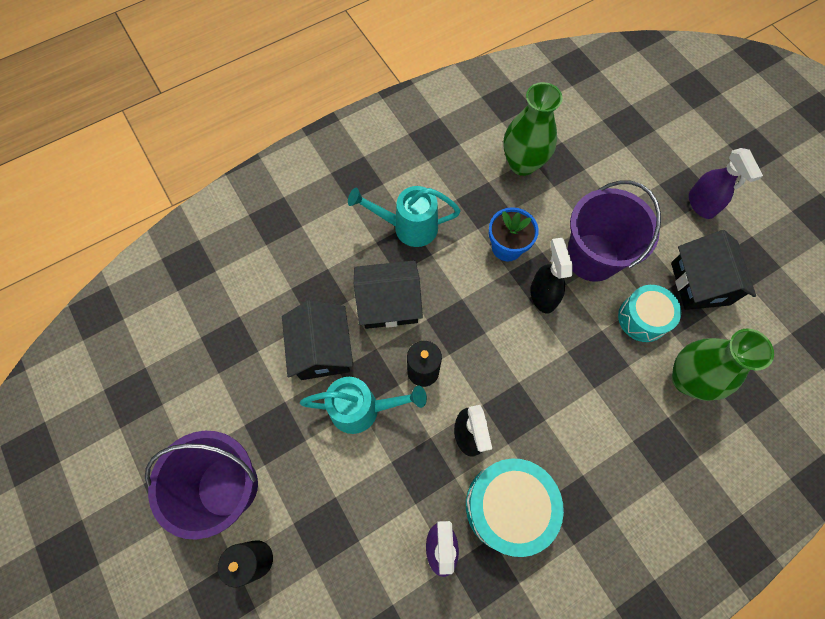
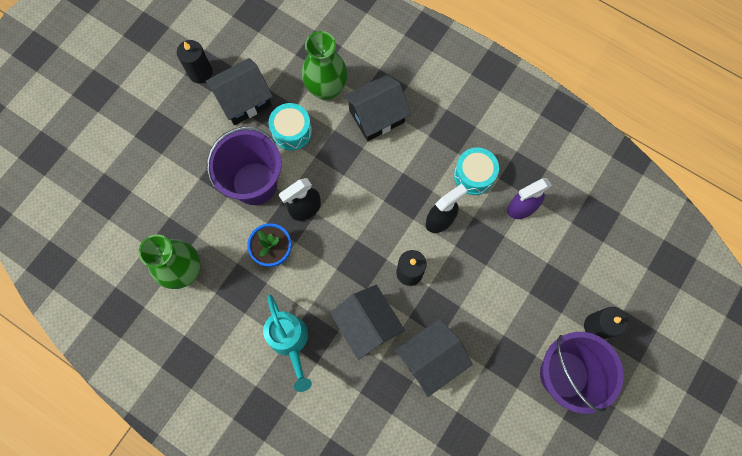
camera: 115 degrees left, 5 degrees up
(362, 409) = (460, 304): turquoise watering can -> none
(508, 506) = (474, 175): turquoise drum -> turquoise drum, size x0.65
(631, 422) = (376, 116): none -> black house
(701, 204) = (169, 117): purple spray bottle -> none
(750, 252) = (200, 73): none -> black candle

